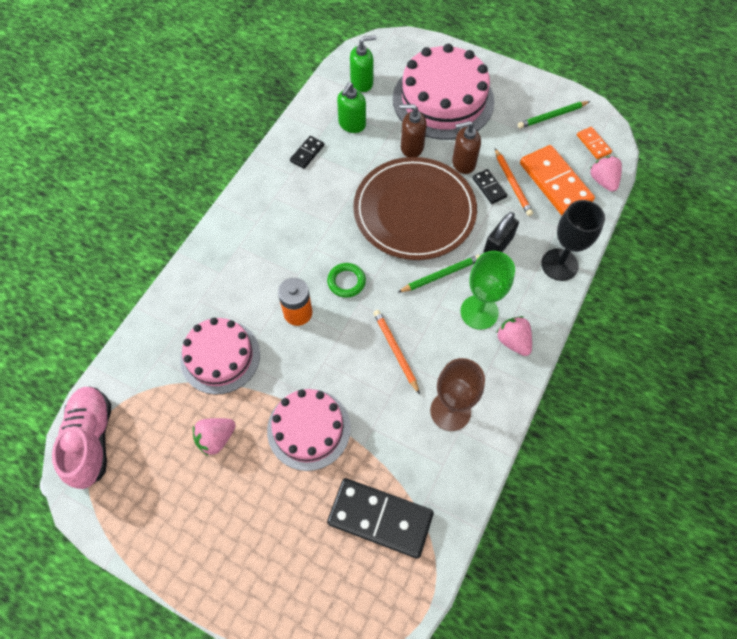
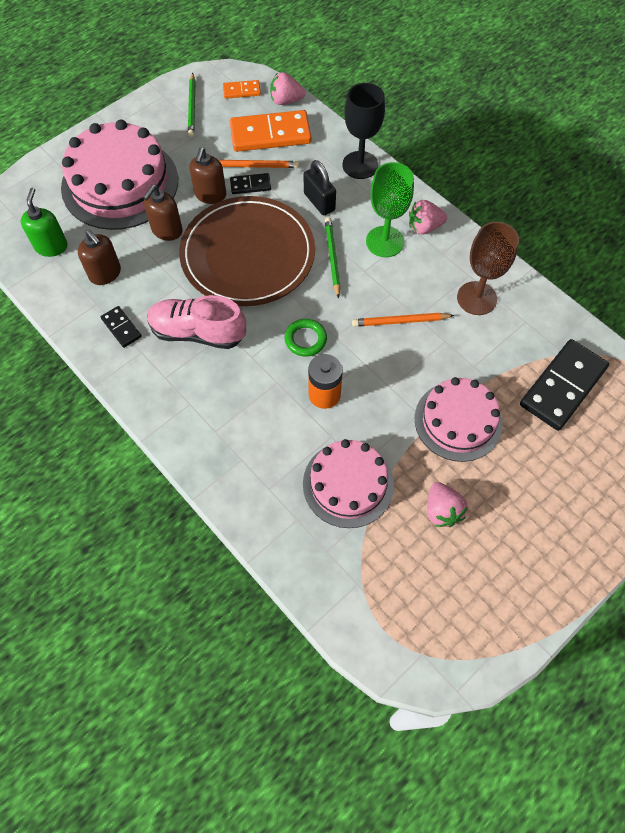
camera: 70 degrees left, 0 degrees up
(92, 439) = (403, 644): pink shoe -> pink shoe (198, 332)
(352, 124) = (105, 274): green soap dispenser -> brown soap dispenser

